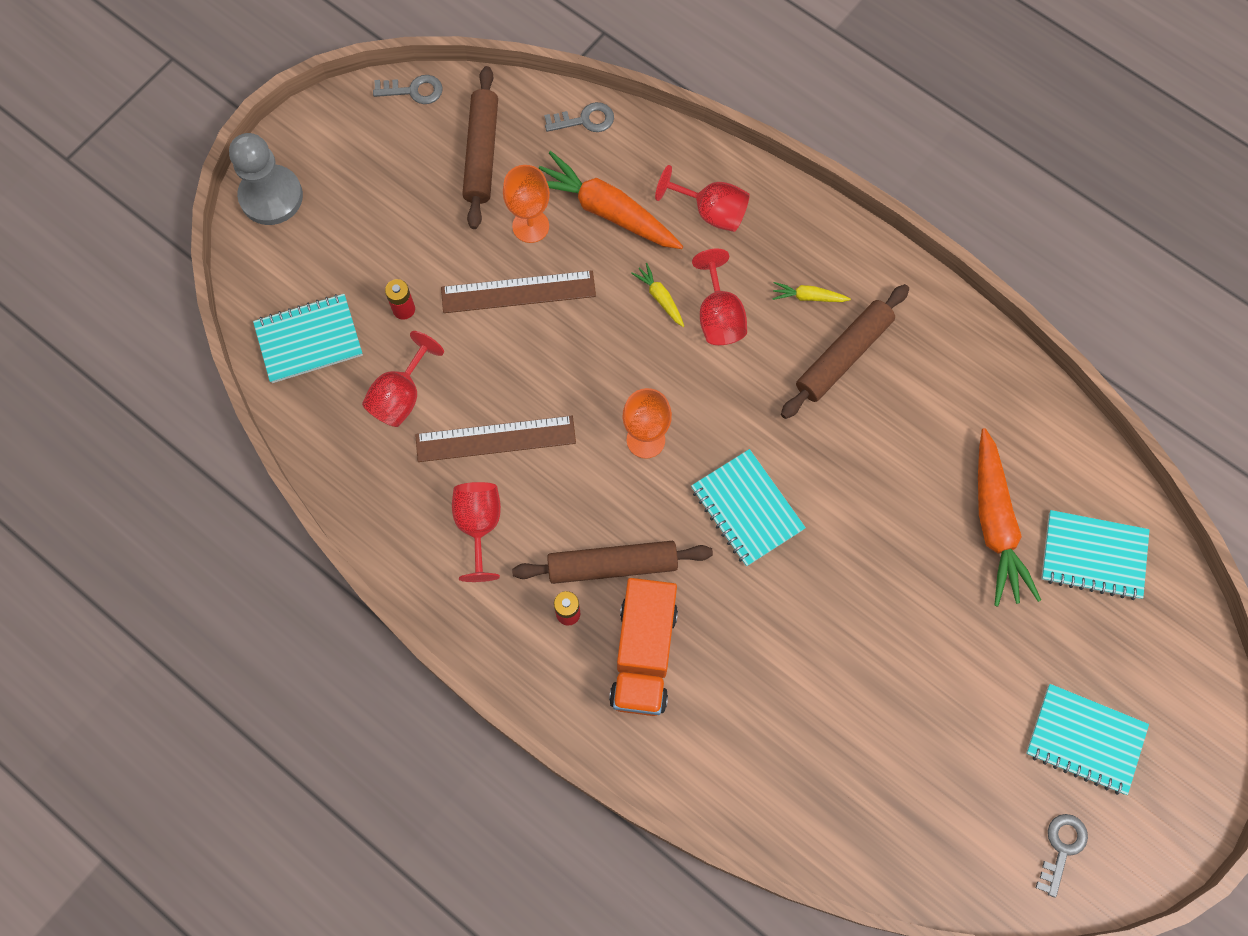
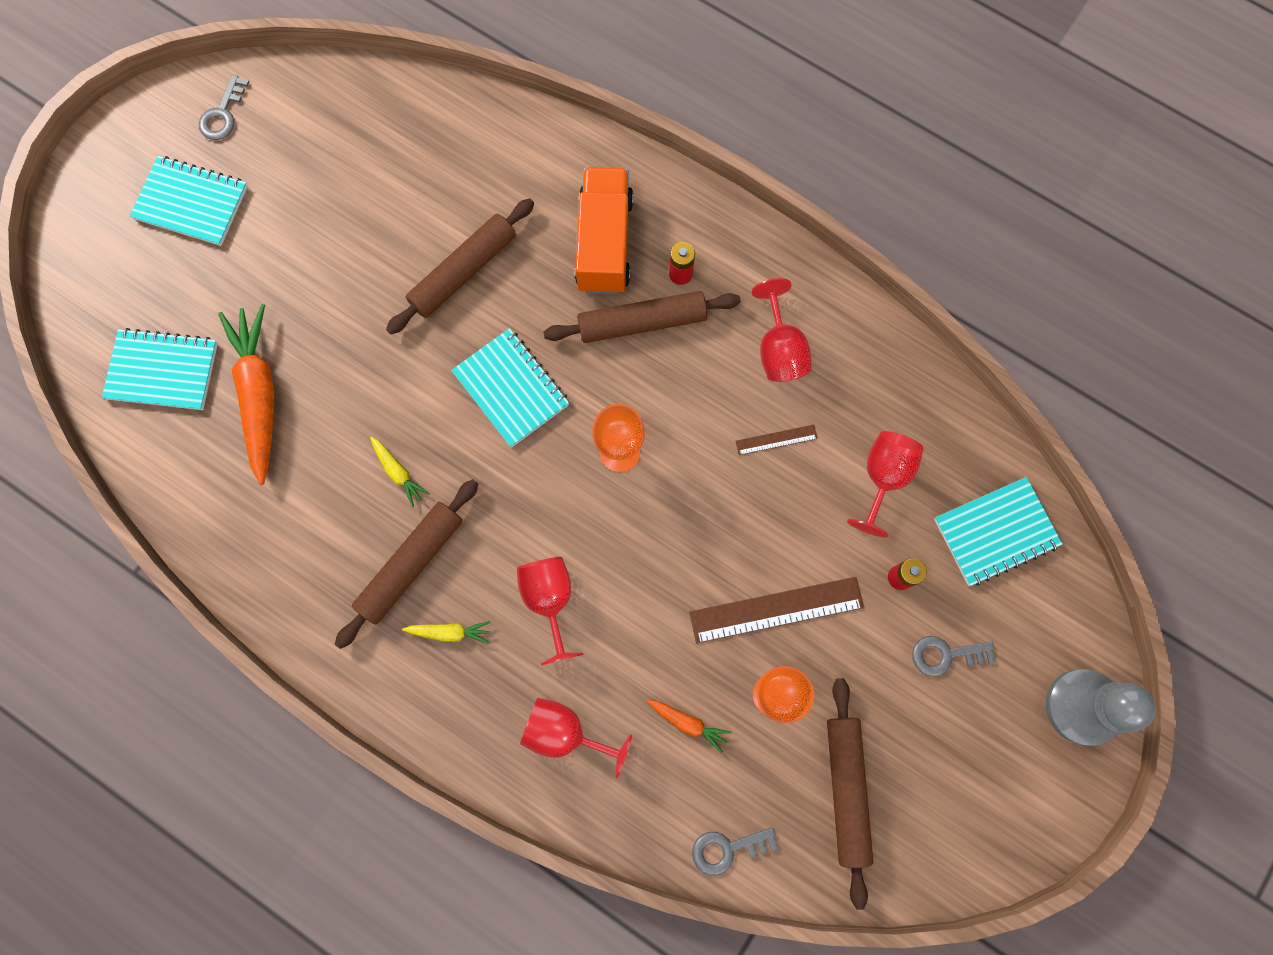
camera: 175 degrees right, 5 degrees up
(413, 90) = (945, 873): grey key -> grey key (945, 655)
(495, 439) = (776, 440): brown ruler -> brown ruler, size x0.49
(606, 211) = (688, 723): orange carrot -> orange carrot, size x0.45
(660, 298) = (617, 616): yellow carrot -> yellow carrot (398, 472)
(792, 636) = (463, 271): none -> brown rolling pin

